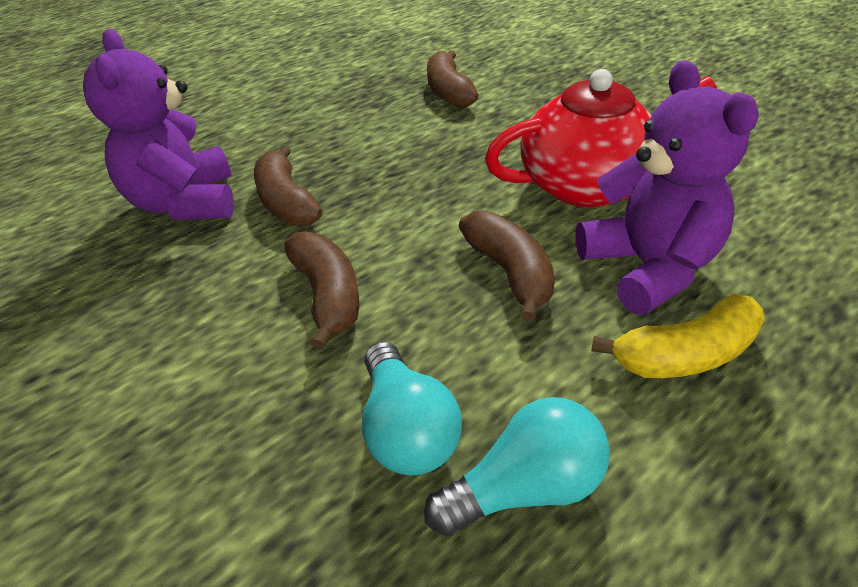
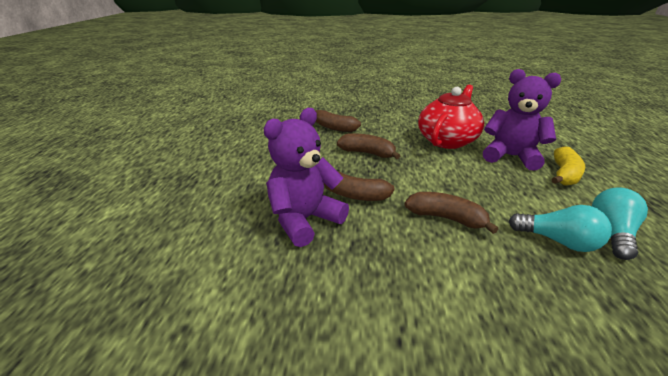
camera: 45 degrees left, 10 degrees down
(184, 203) = (304, 220): purple teddy bear -> purple teddy bear turned 105 degrees clockwise
(509, 273) = (482, 177): brown banana -> brown banana (367, 153)

